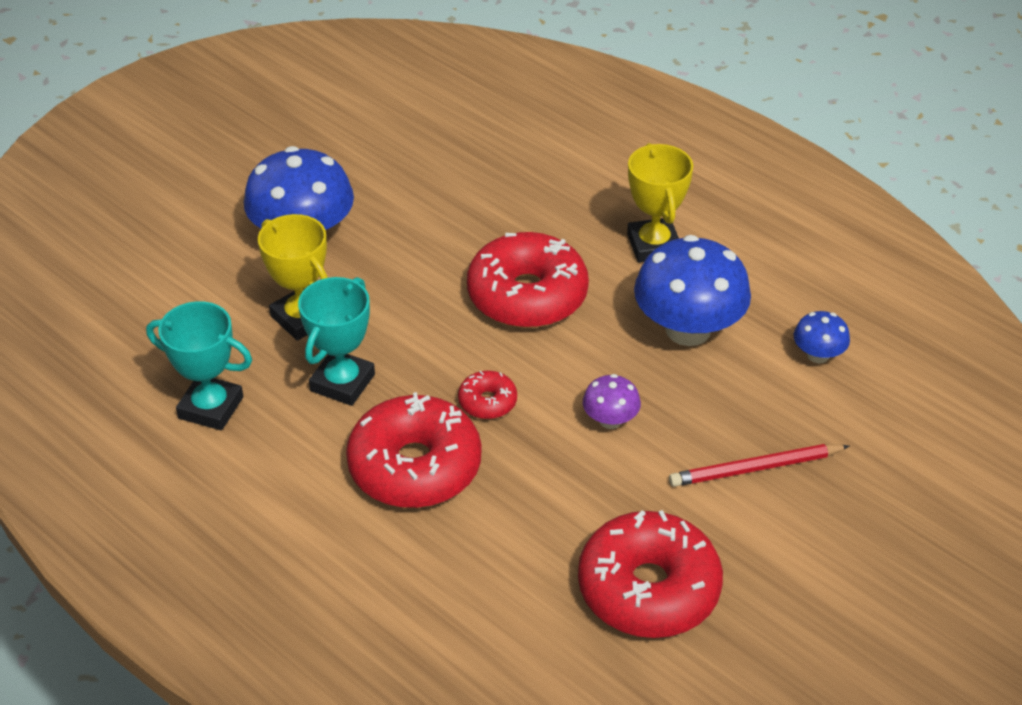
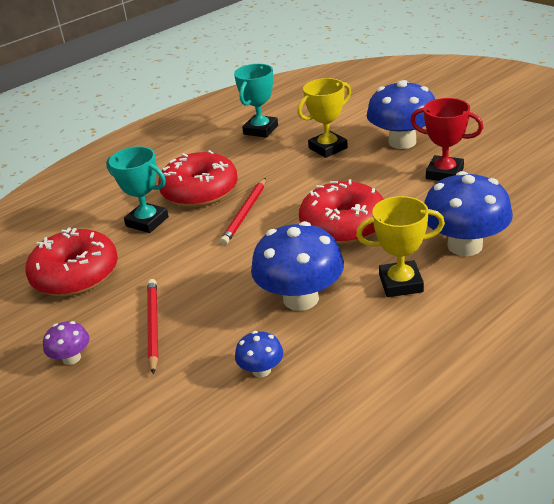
camera: 100 degrees right, 10 degrees down
(342, 383) = (271, 164): turquoise trophy -> turquoise trophy (147, 222)
(405, 200) = (444, 173): none -> red trophy
(487, 402) = (245, 213): red donut -> red pencil
(577, 192) = (465, 245): none -> blue mushroom
(610, 420) = (217, 261): purple mushroom -> purple mushroom (71, 358)

